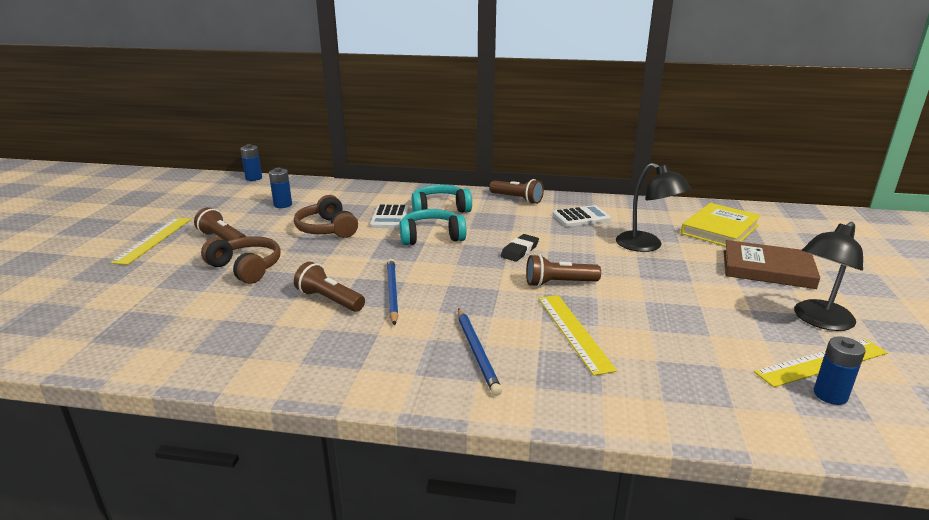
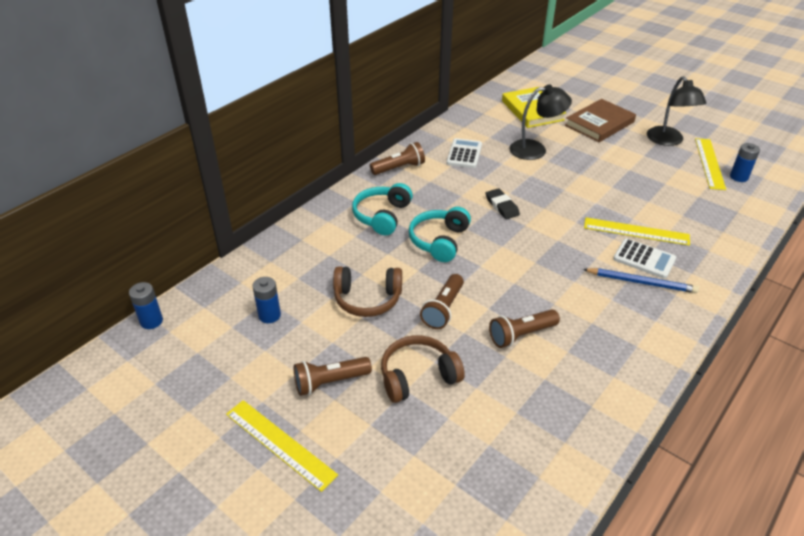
camera: 60 degrees left, 15 degrees up
(390, 217) = (375, 251): white calculator -> white calculator (644, 259)
(392, 292) = (530, 295): blue pencil -> none
(559, 283) = (566, 210): brown flashlight -> brown flashlight (443, 309)

